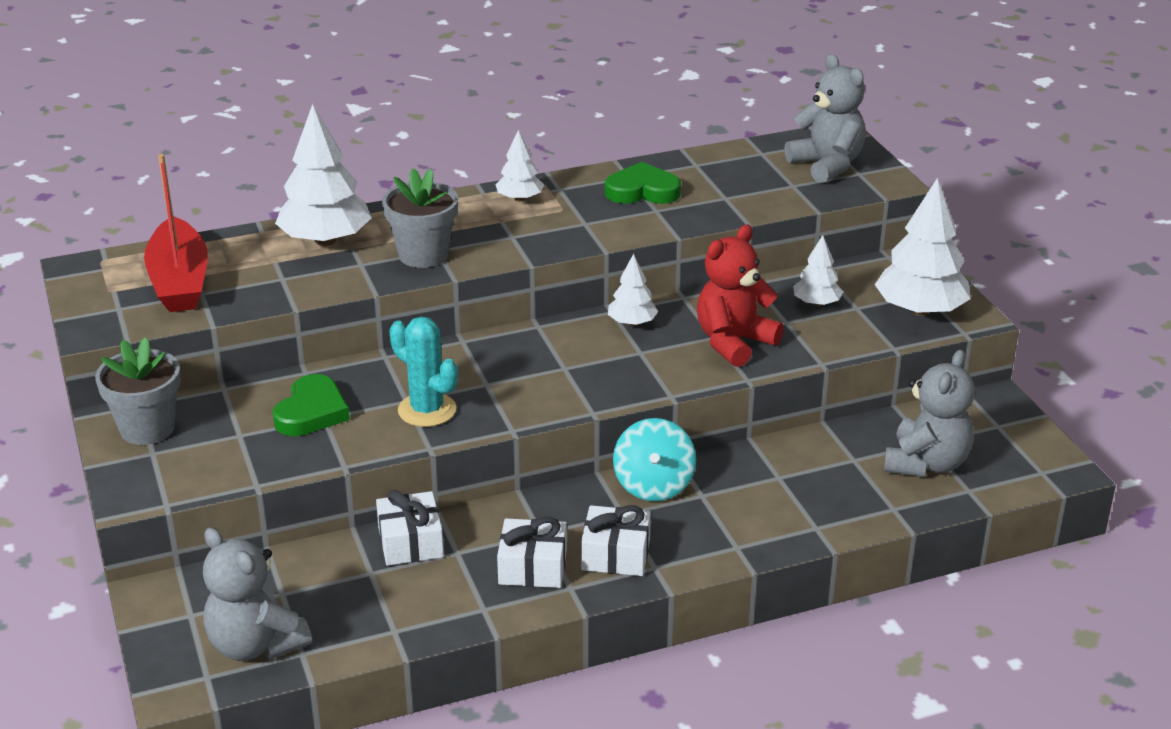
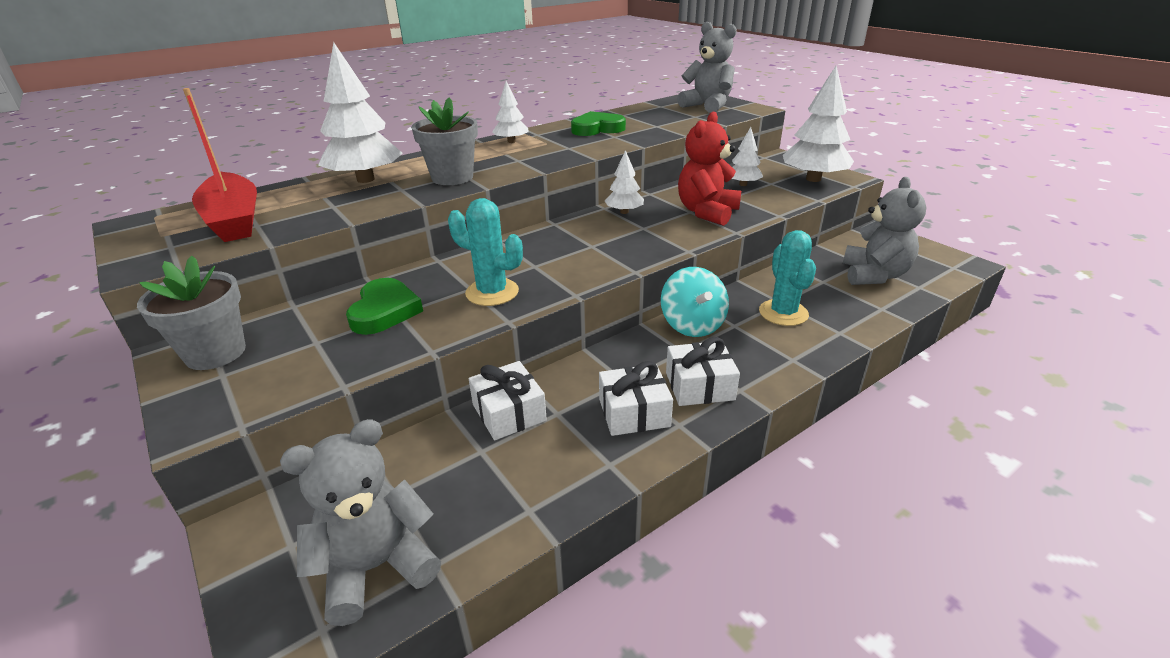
camera: 15 degrees left, 0 degrees up
(255, 645) = (376, 567): grey teddy bear -> grey teddy bear turned 120 degrees clockwise
(770, 491) = (783, 313): none -> turquoise cactus

